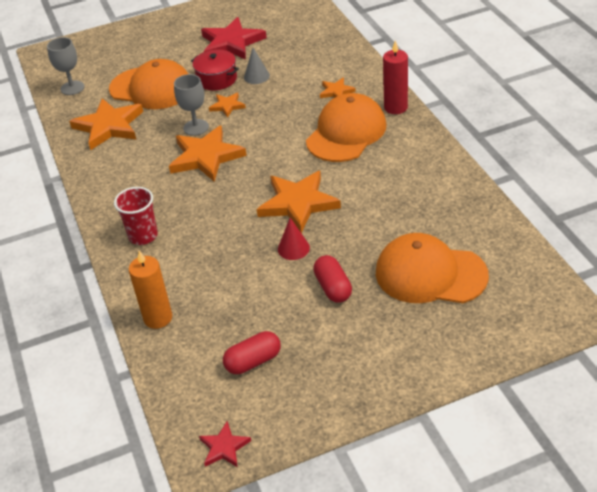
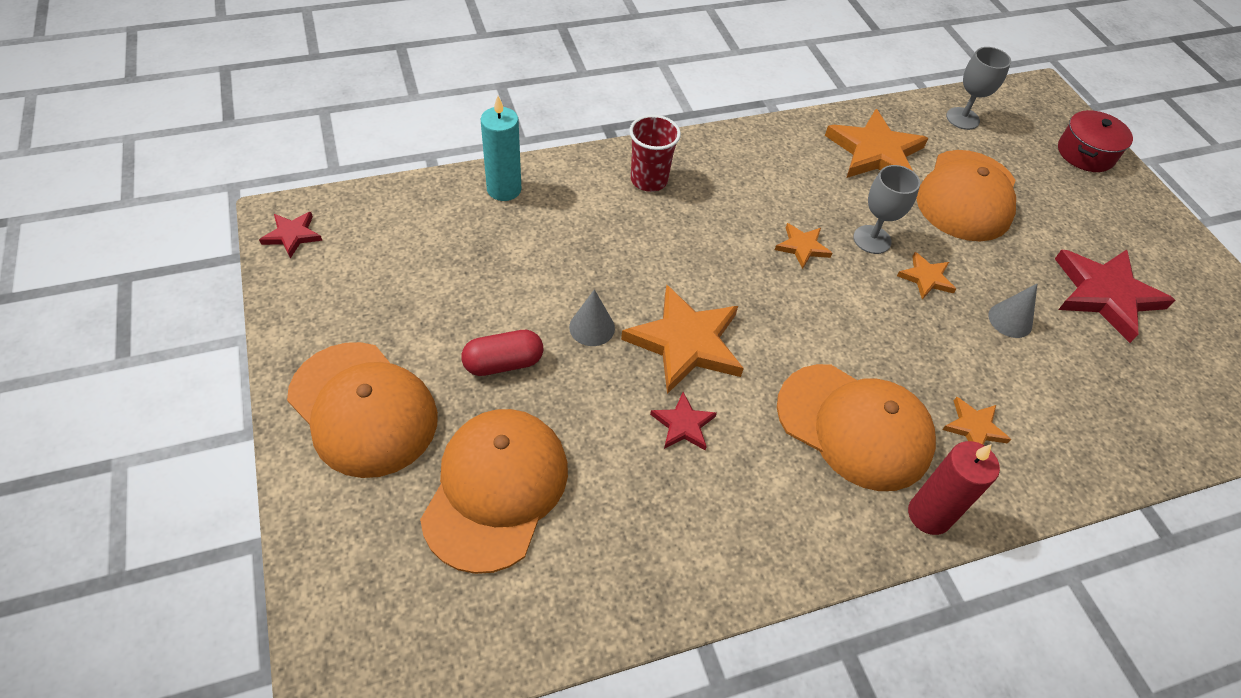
camera: 85 degrees right, 10 degrees up
(158, 318) = (504, 189): orange candle -> turquoise candle
(206, 157) = (802, 247): orange star -> orange star, size x0.50
(217, 79) = (997, 270): red pot -> red pot (1085, 153)
(253, 361) = (404, 269): red capsule -> none
(293, 248) = (592, 327): red cone -> grey cone
(362, 199) = (683, 424): none -> red star
(388, 353) = (363, 409): none -> orange cap

